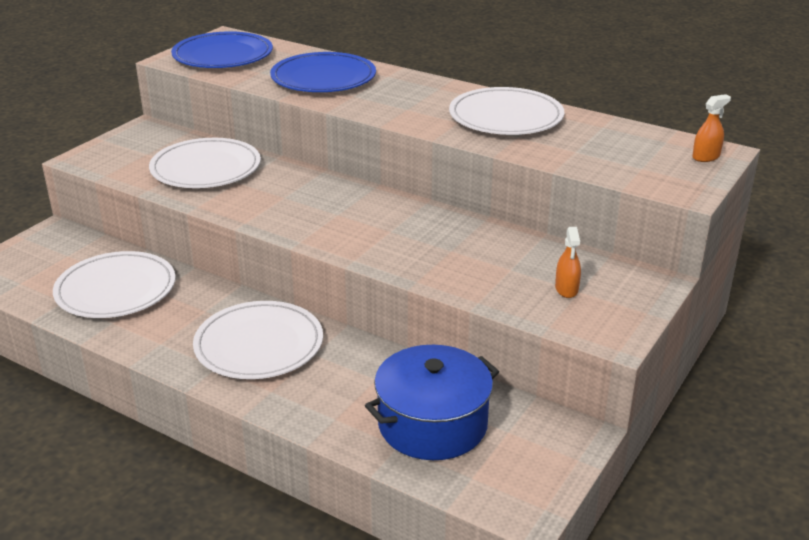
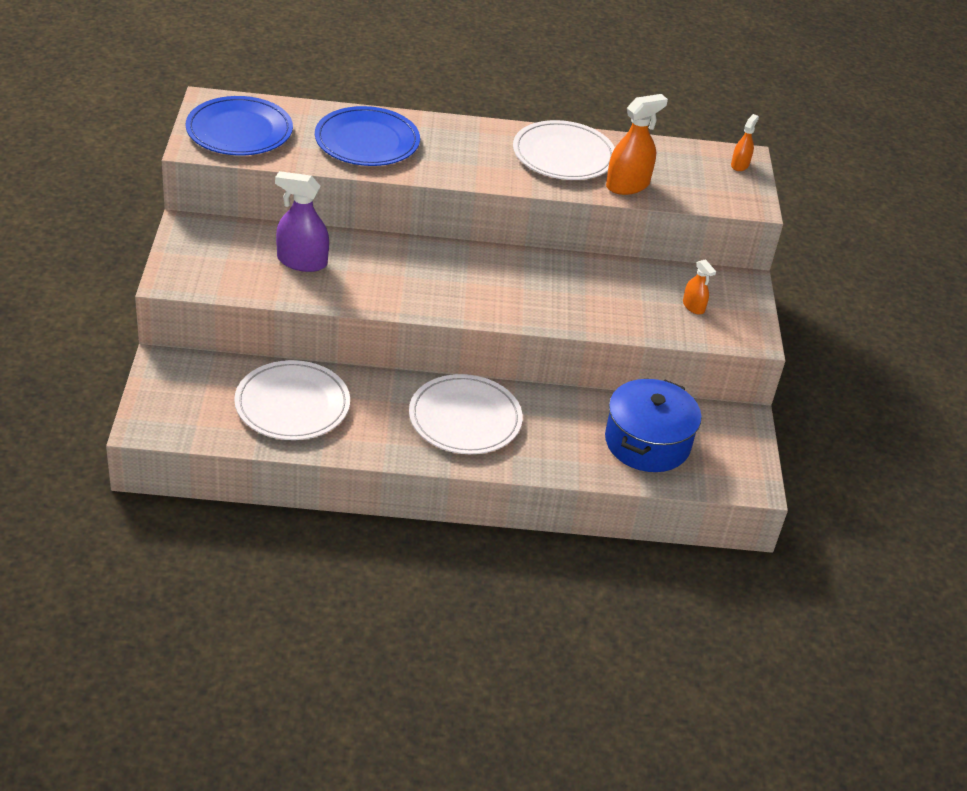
camera: 35 degrees left, 10 degrees up
(206, 168) = (302, 261): white plate -> purple spray bottle
(550, 149) = (627, 185): none -> orange spray bottle

